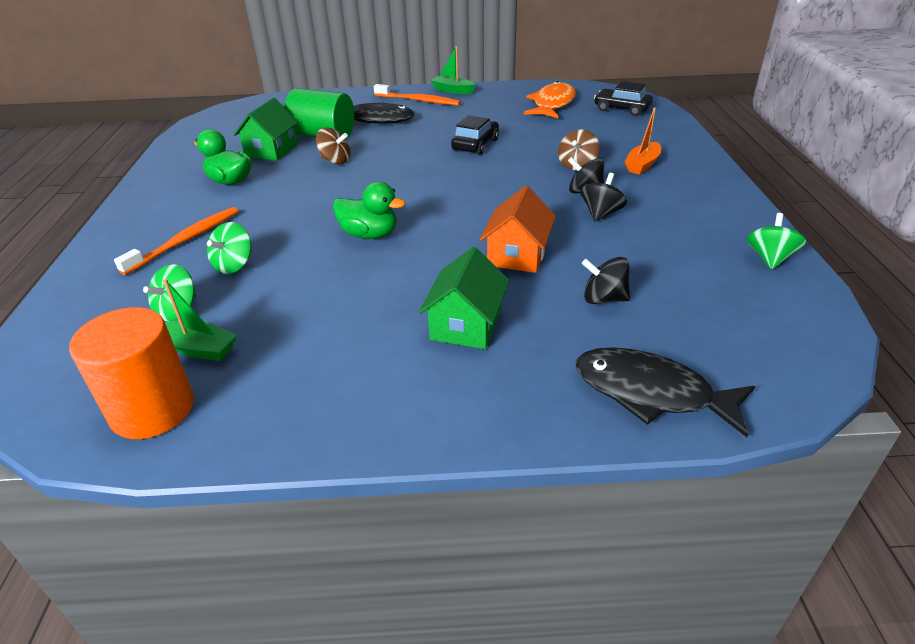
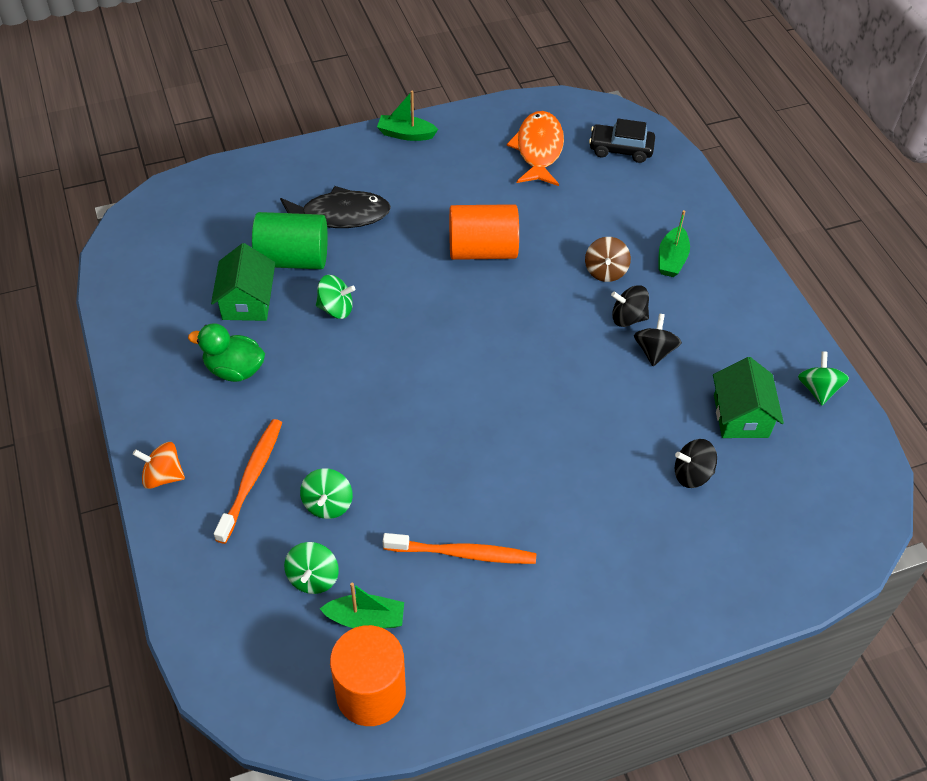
camera: 20 degrees left, 15 degrees up
(119, 229) = (163, 476): none -> orange spinning top
(335, 161) = (336, 309): brown spinning top -> green spinning top
(369, 235) = (440, 430): green duck -> none
(419, 101) = (374, 164): orange toothbrush -> orange toothbrush (463, 553)
(466, 324) = (587, 533): green house -> green house (741, 416)
(475, 145) = (482, 250): black car -> orange cylinder
(517, 254) = (596, 430): orange house -> none
(642, 165) = (671, 259): orange boat -> green boat
(650, 393) = (757, 574): black fish -> none

